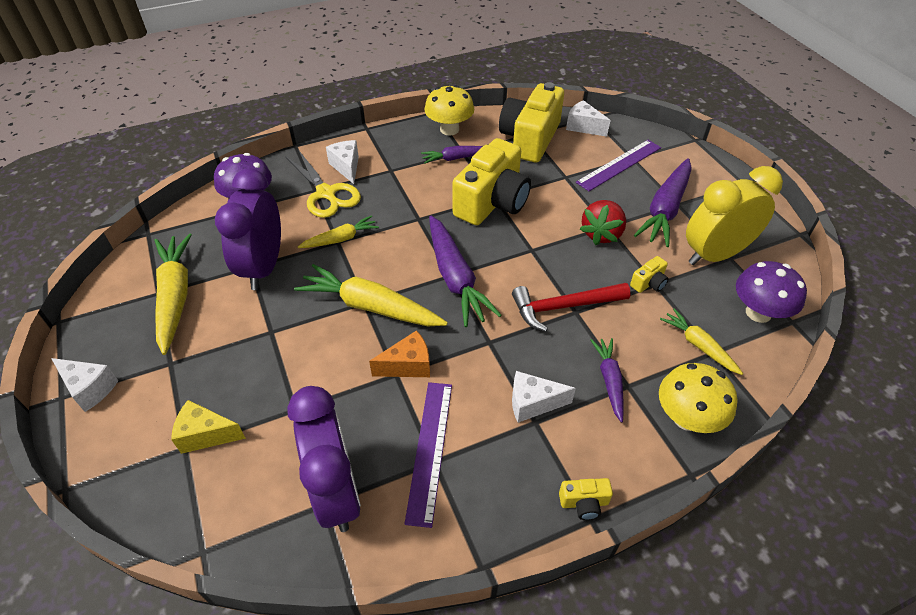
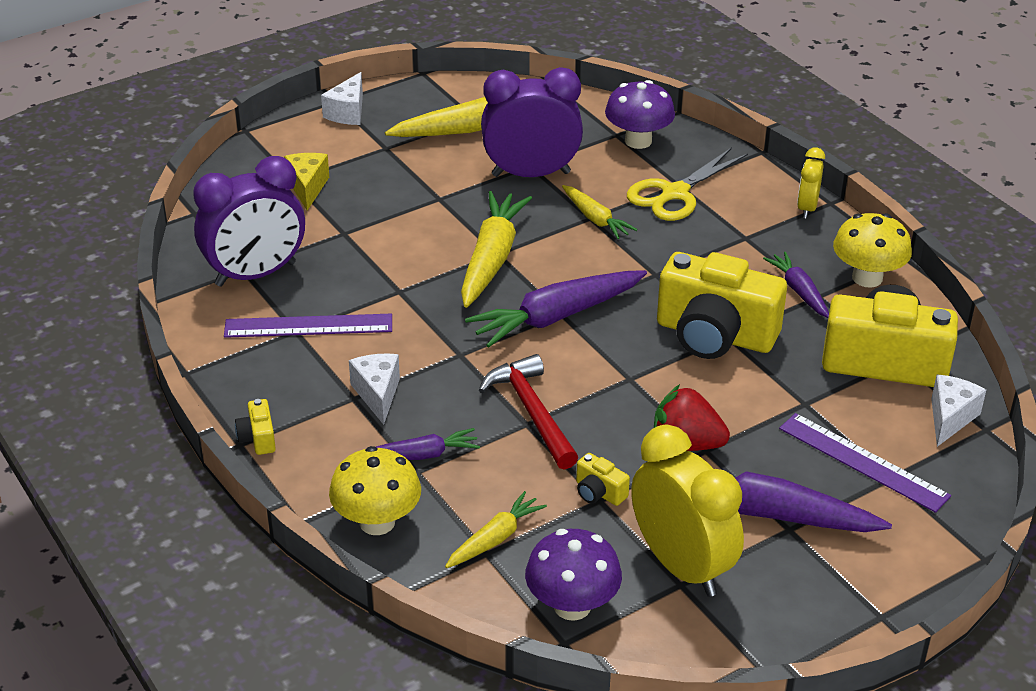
camera: 80 degrees right, 10 degrees down
(346, 167) = (735, 200): white cheese -> none
(368, 138) = (807, 208): none -> yellow clock
(408, 365) = (412, 297): orange cheese -> none

